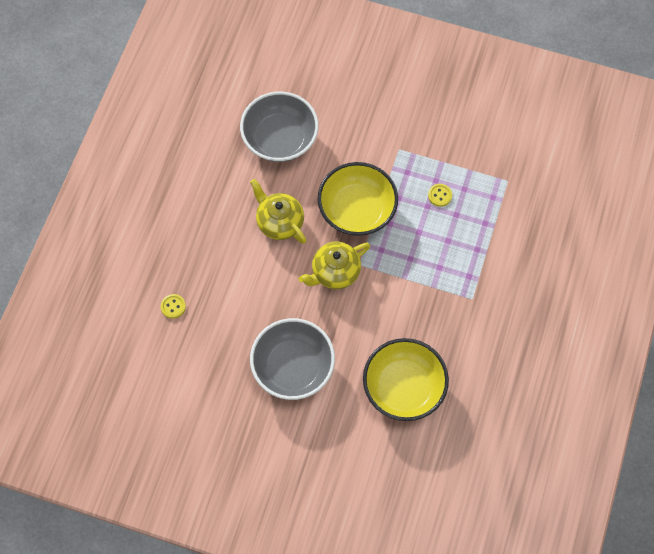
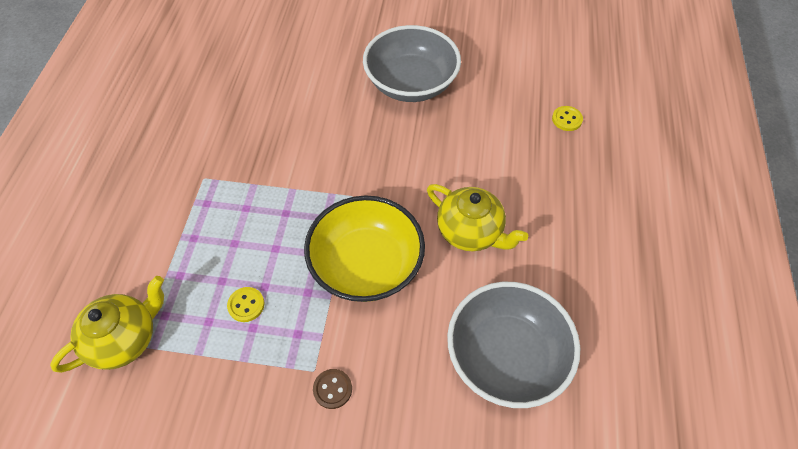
camera: 170 degrees right, 10 degrees down
(335, 272) = (382, 182): yellow teapot -> yellow teapot (125, 339)
(388, 137) = (332, 389): none -> brown button
(403, 387) = (285, 82): yellow bowl -> none

